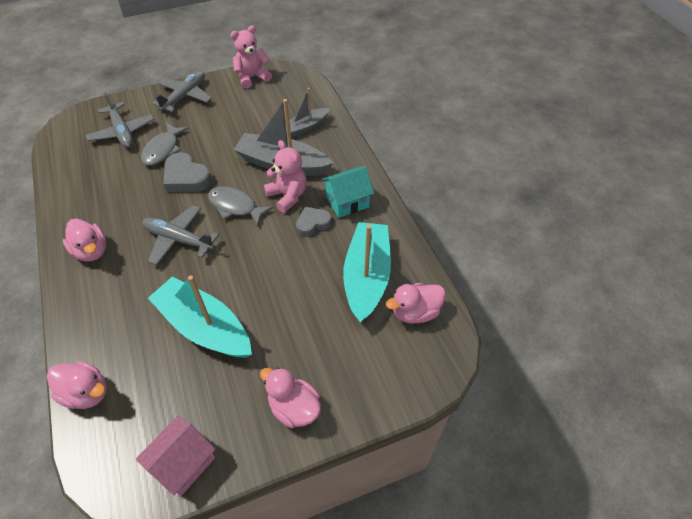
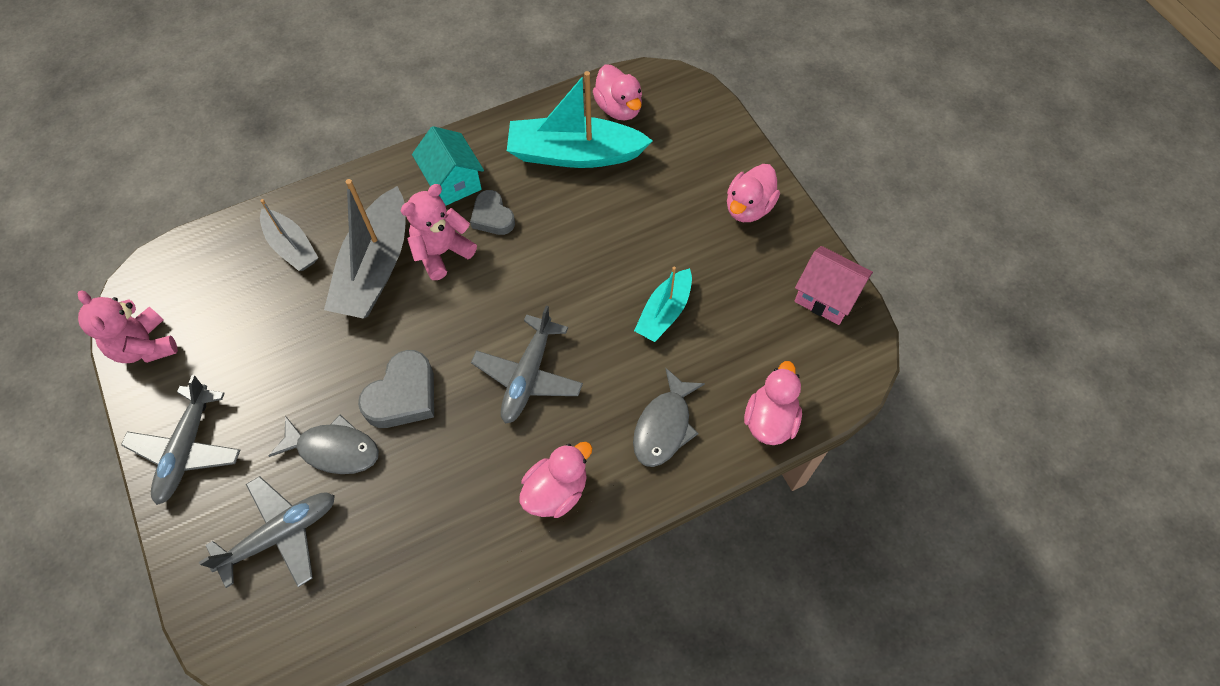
camera: 95 degrees left, 10 degrees up
(185, 96) = (186, 450): grey plane -> grey plane turned 105 degrees counterclockwise
(204, 327) = (664, 312): turquoise boat -> turquoise boat, size x0.58
(235, 206) = (463, 315): grey fish -> grey fish (664, 426)

